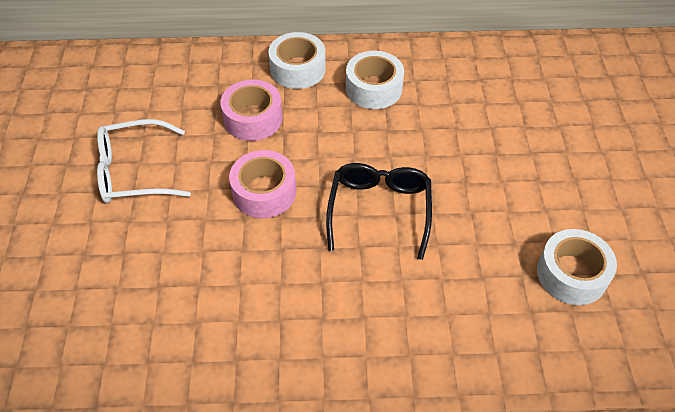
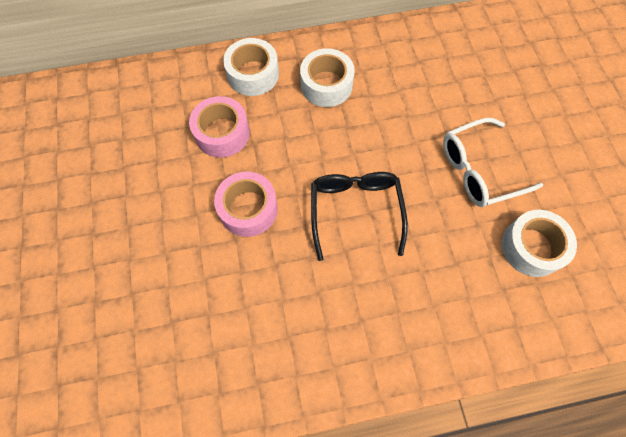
camera: 10 degrees left, 15 degrees up
(134, 172) = (123, 207): white glasses -> white glasses (479, 170)

